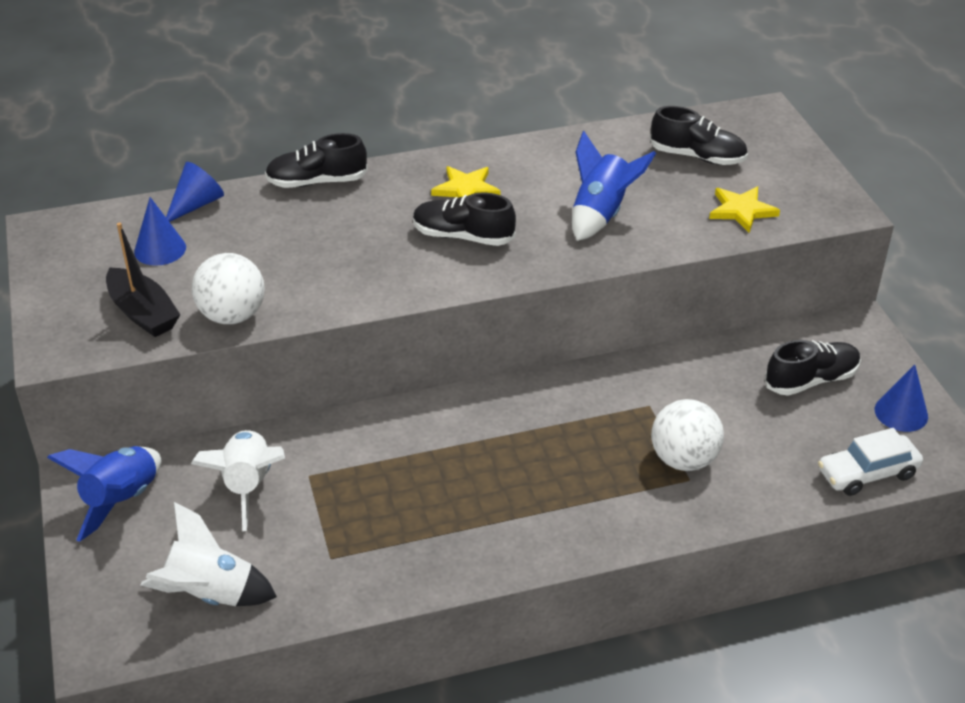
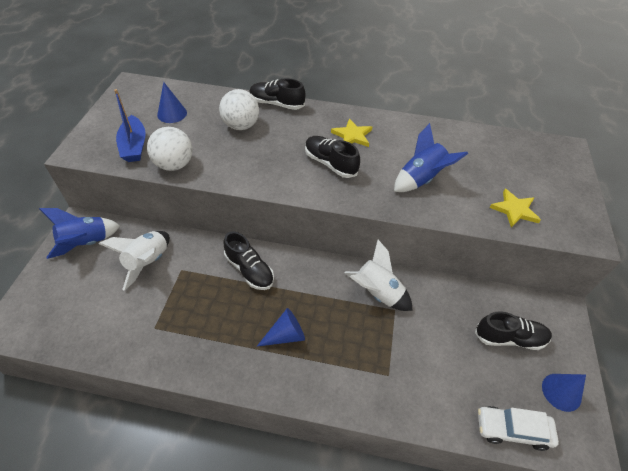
camera: 25 degrees right, 10 degrees up
(143, 313) = (134, 146): black boat -> blue boat
(196, 204) = (208, 96): blue cone -> blue cone (285, 335)
(210, 594) = (81, 320): white rocket -> white rocket (377, 293)
(683, 459) = (393, 358): white ball -> white ball (241, 125)
(697, 157) = (505, 163): black shoe -> black shoe (249, 270)

